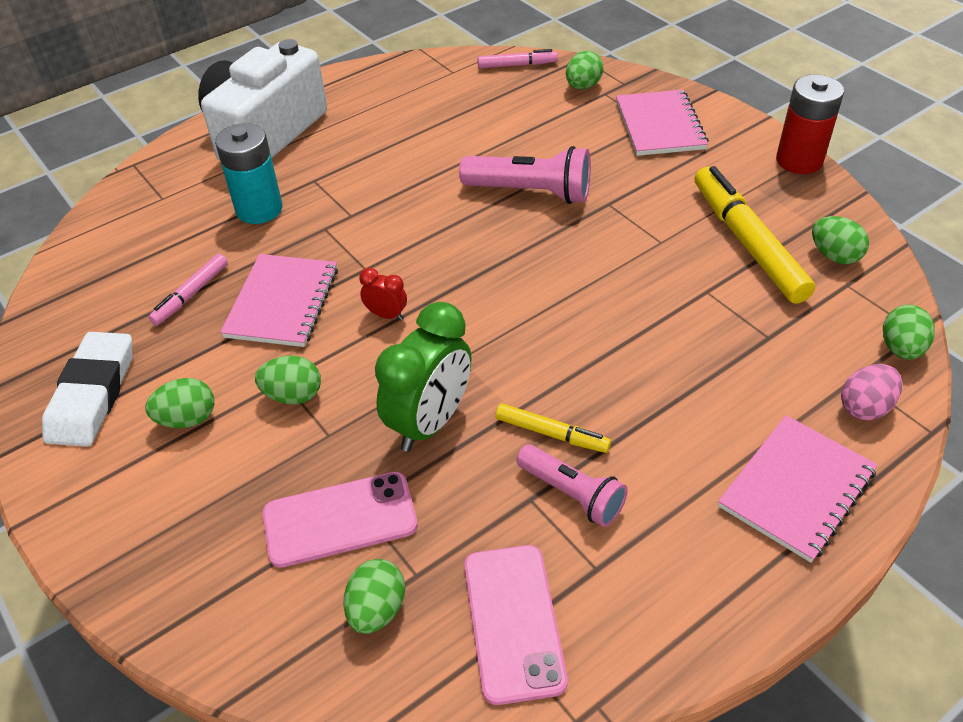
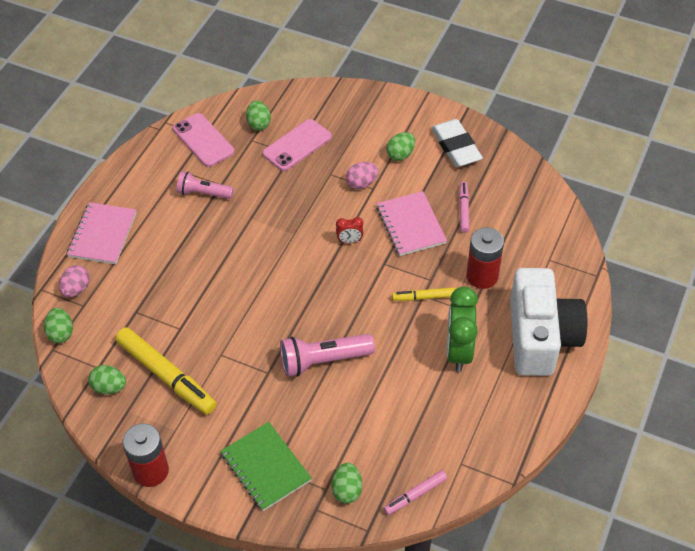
camera: 150 degrees right, 5 degrees up
(259, 209) = (482, 276): turquoise battery -> red battery
(293, 395) = (361, 183): green egg -> pink egg
(430, 422) = (287, 197): green clock -> green clock (459, 351)
(551, 434) = (226, 215): yellow marker -> yellow marker (424, 297)
(660, 125) = (266, 467): pink notebook -> green notebook

